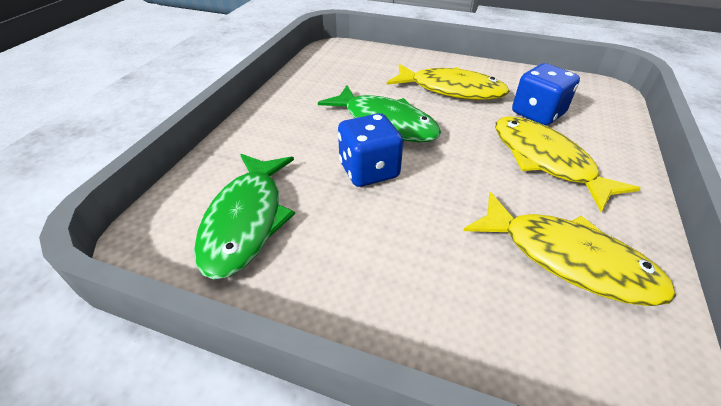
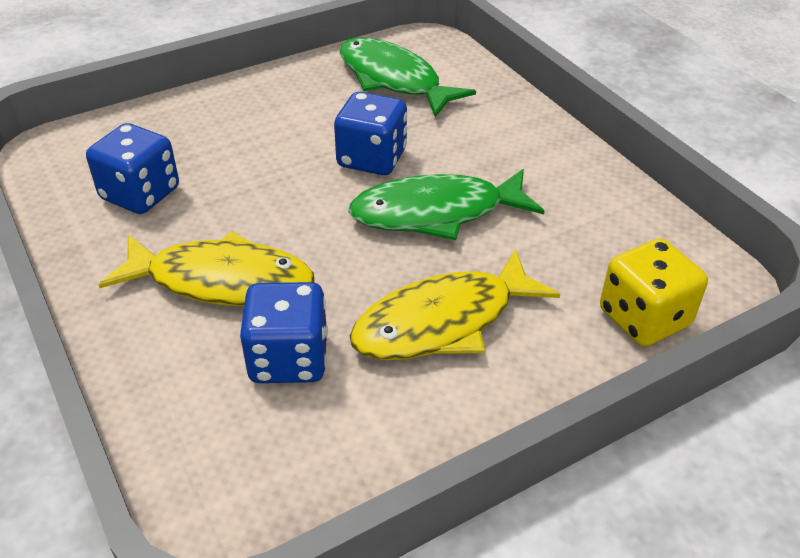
camera: 130 degrees right, 0 degrees up
(376, 55) = (644, 318): none -> yellow dice
(567, 258) = (140, 194): yellow fish -> blue dice

